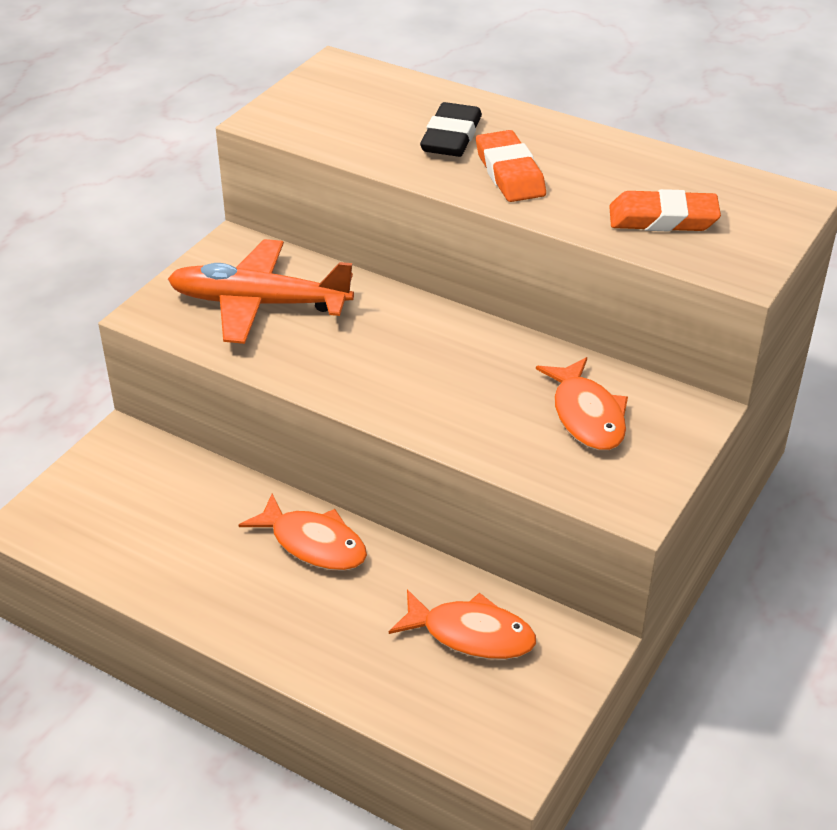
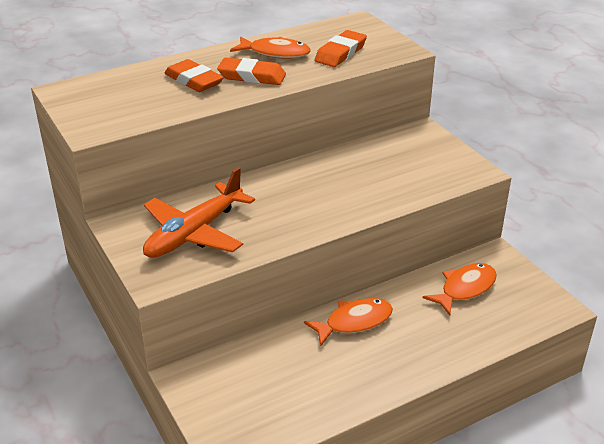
camera: 60 degrees left, 5 degrees down
(451, 137) = (194, 80): black eraser -> orange eraser
(587, 416) = (401, 160): orange fish -> orange fish (275, 53)

